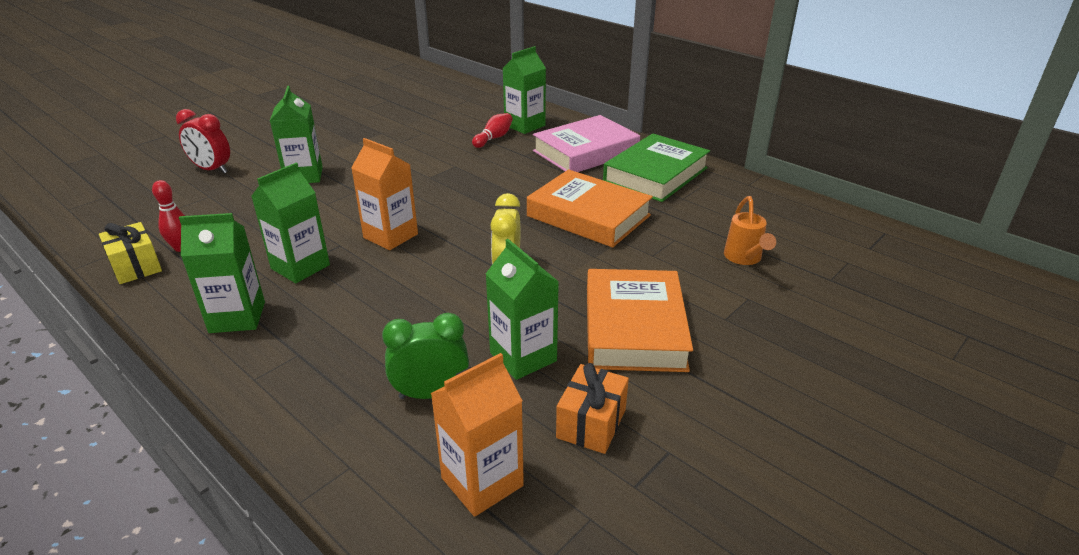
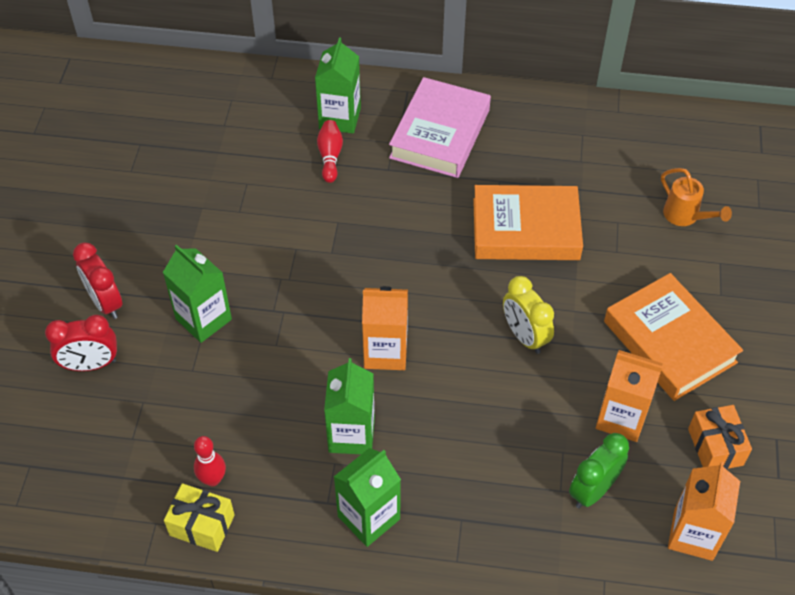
camera: 35 degrees left, 20 degrees up
(264, 149) = (105, 303): none -> red clock
(523, 357) = (621, 418): green carton -> orange carton
(655, 174) = (532, 137): green book -> none

